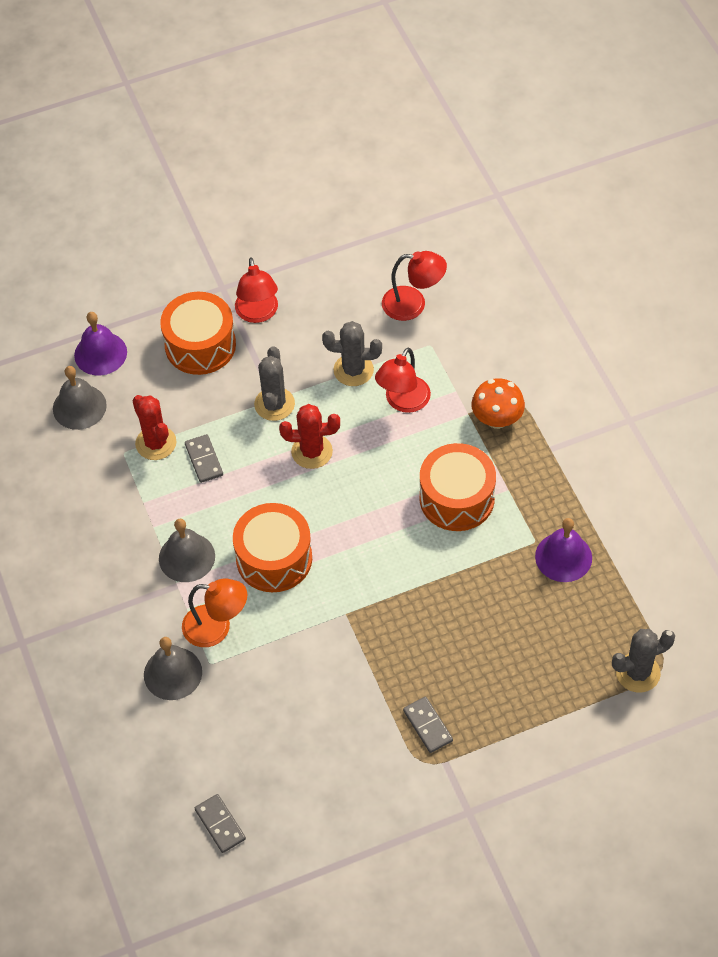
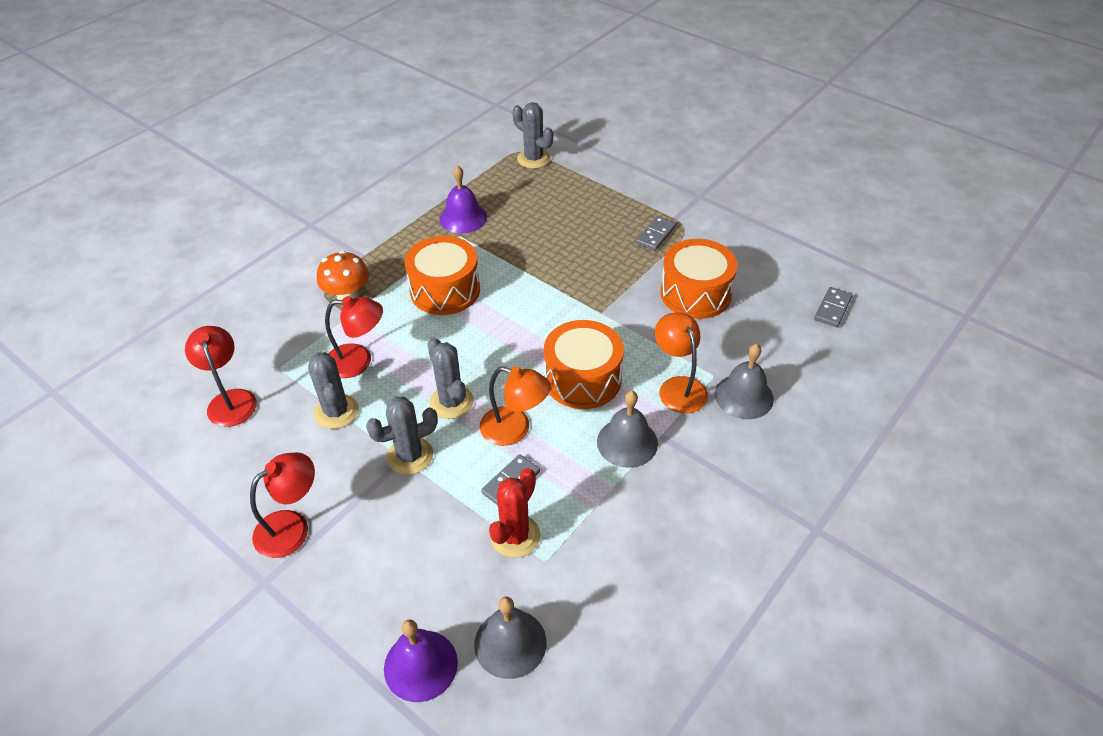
camera: 120 degrees left, 10 degrees down
(200, 345) = (361, 561): orange drum -> orange drum (695, 293)
(253, 484) = (515, 429): none -> orange lamp
(312, 451) = (451, 402): red cactus -> grey cactus

